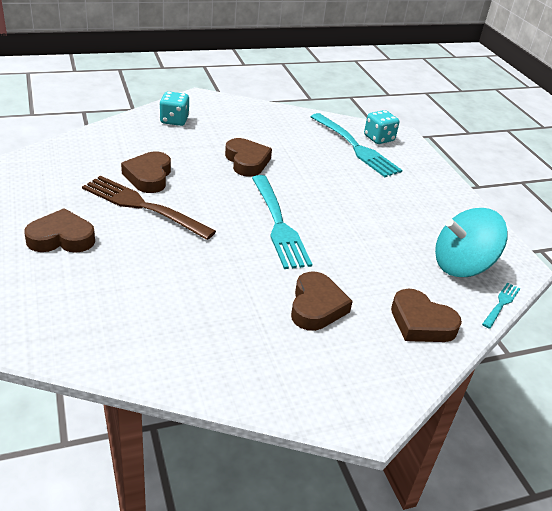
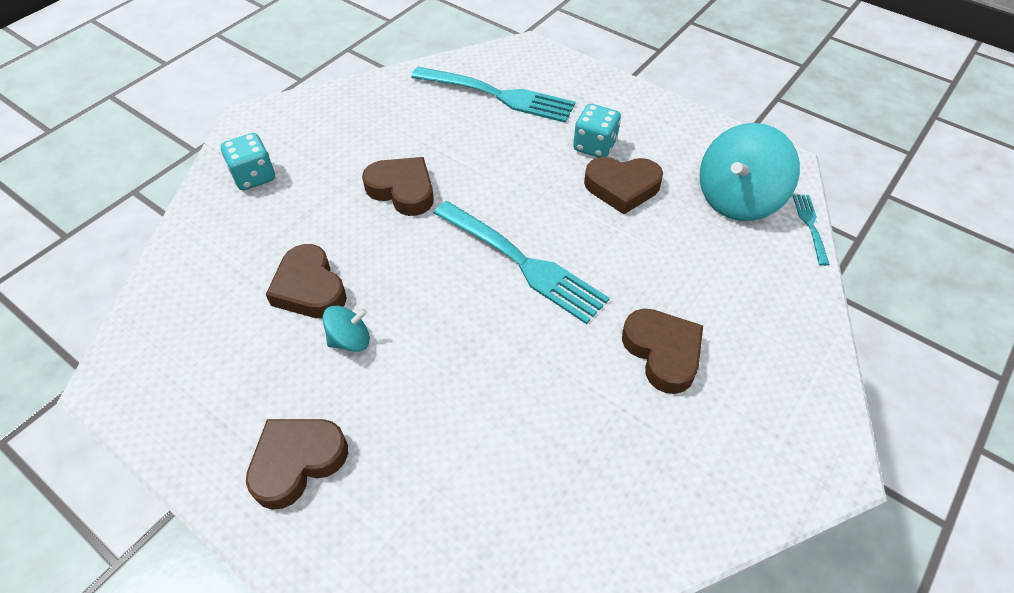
camera: 30 degrees left, 15 degrees up
(144, 207) = (350, 340): brown fork -> turquoise spinning top
(379, 138) = (510, 68): turquoise dice -> turquoise dice (594, 146)
(421, 323) = (769, 301): brown heart -> brown heart (622, 187)

